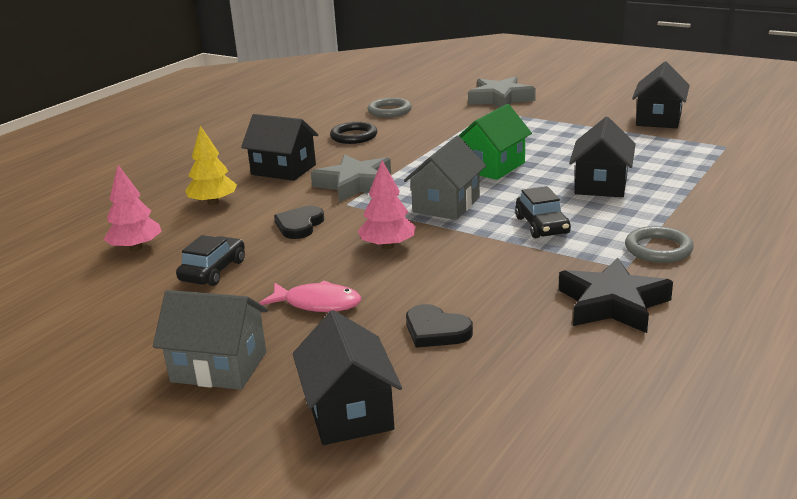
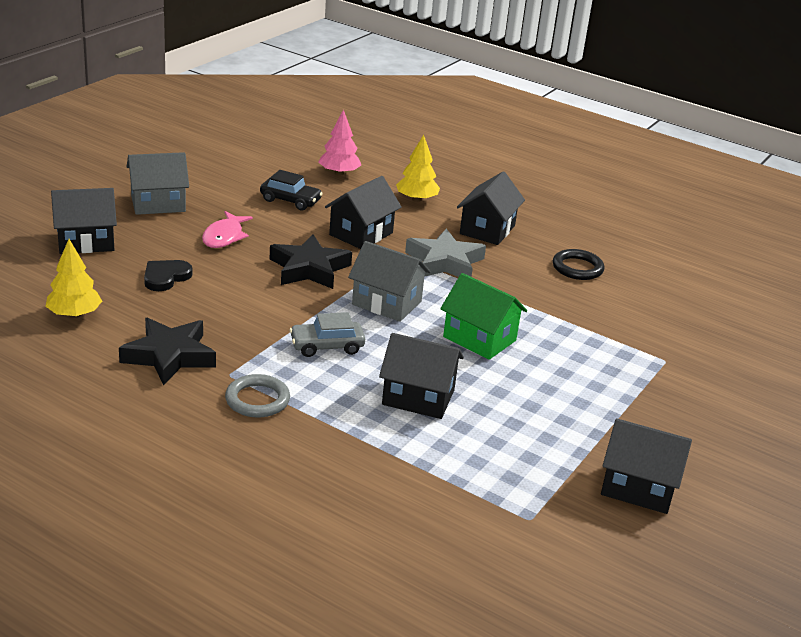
camera: 85 degrees right, 5 degrees up
(219, 367) = (158, 203): grey house -> grey house turned 60 degrees clockwise
(299, 225) = (361, 234): black heart -> black house
(388, 246) = (309, 269): pink tree -> black star
(389, 111) = (663, 294): grey ring -> none
(500, 99) = (716, 373): grey star -> none
(542, 225) = (327, 346): black car -> grey car
(558, 384) = (74, 314): none -> yellow tree

